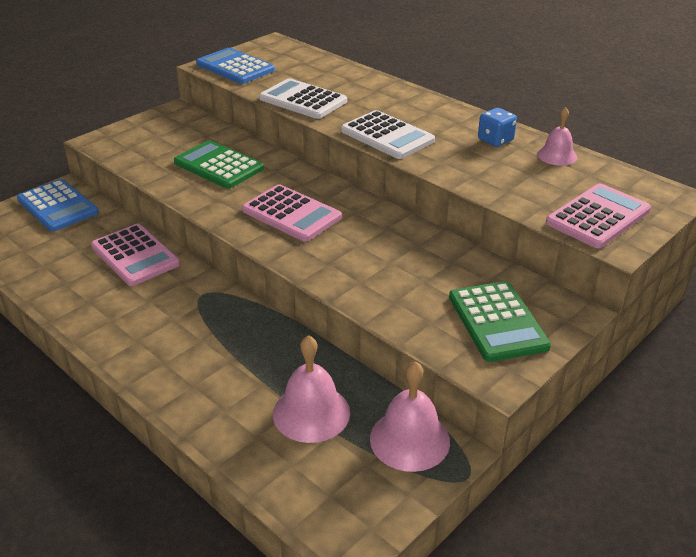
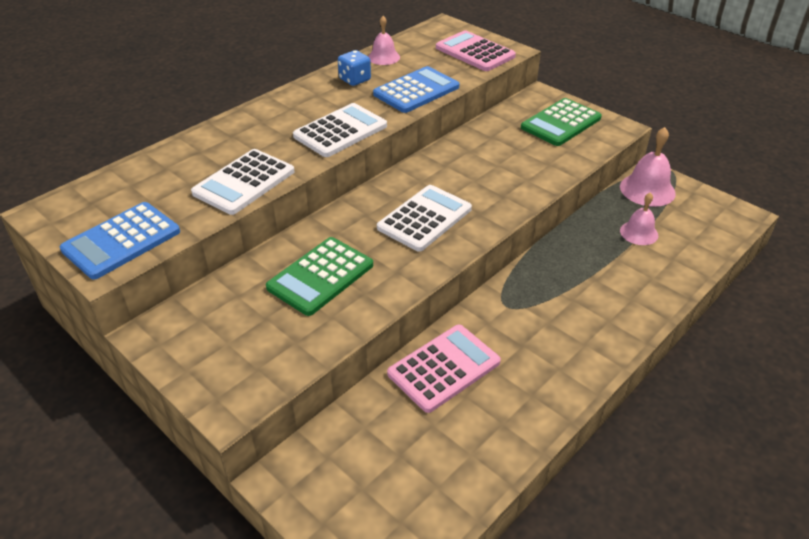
camera: 90 degrees left, 5 degrees up
(58, 206) = (328, 473): blue calculator -> blue calculator (416, 91)
(291, 214) = (424, 218): pink calculator -> white calculator
(311, 413) = (639, 233): pink bell -> pink bell, size x0.64
(497, 321) = (561, 123): green calculator -> green calculator turned 150 degrees clockwise

